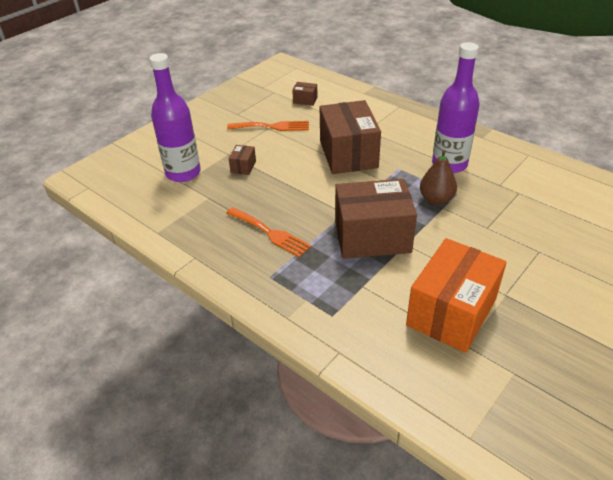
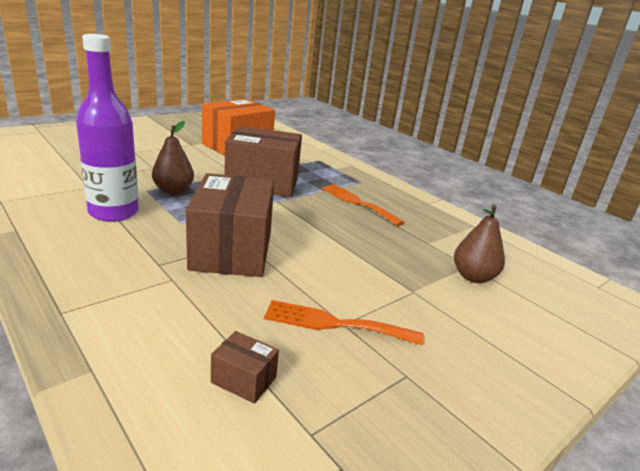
camera: 175 degrees left, 15 degrees down
(183, 173) = (473, 277): purple bottle -> brown pear
(243, 167) = (387, 267): brown box -> none

